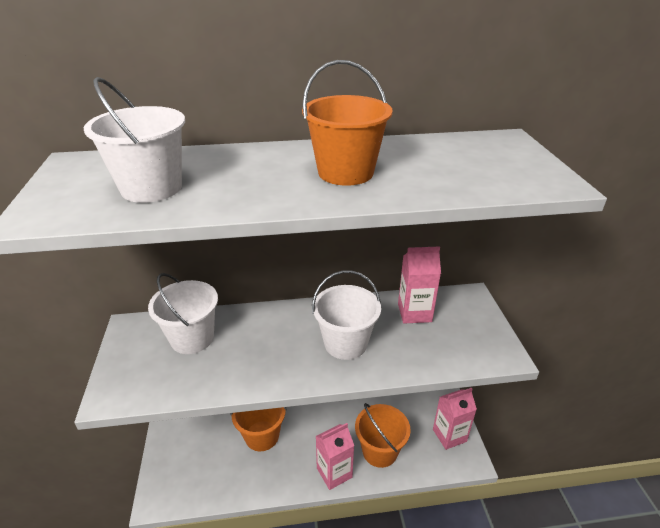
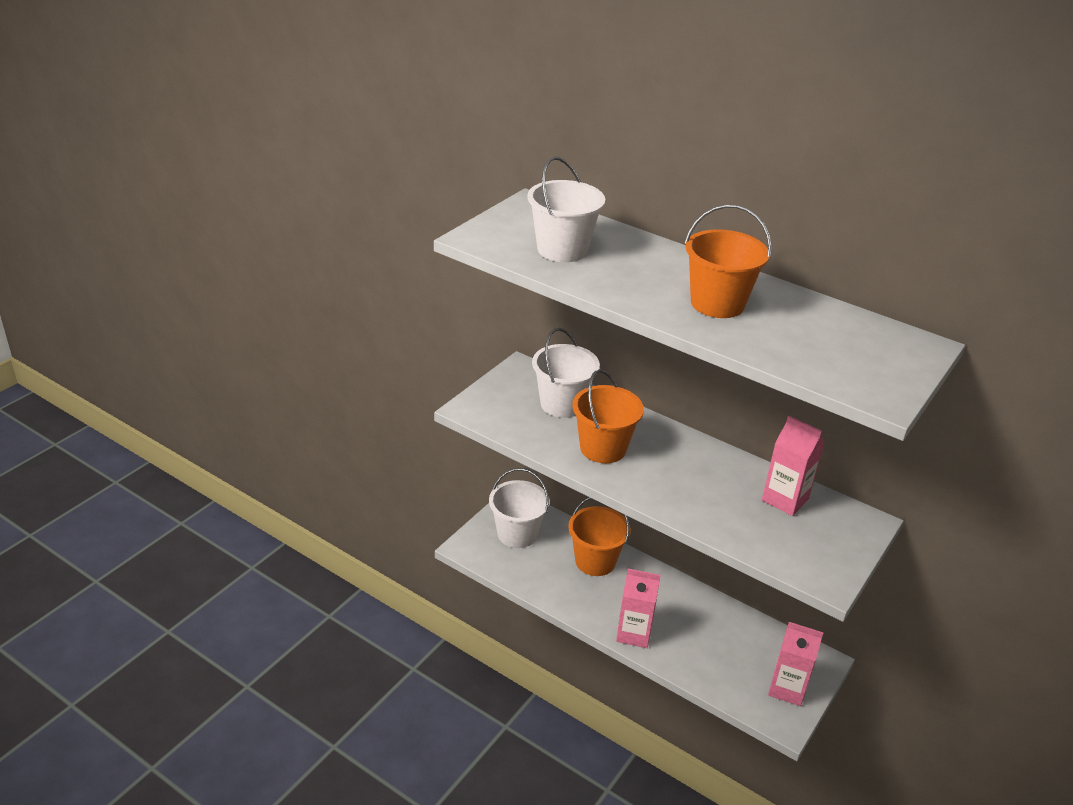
camera: 40 degrees right, 0 degrees up
(345, 343) = (686, 482): white bucket -> white bucket (517, 534)
(379, 451) = (696, 649): orange bucket -> orange bucket (603, 448)

